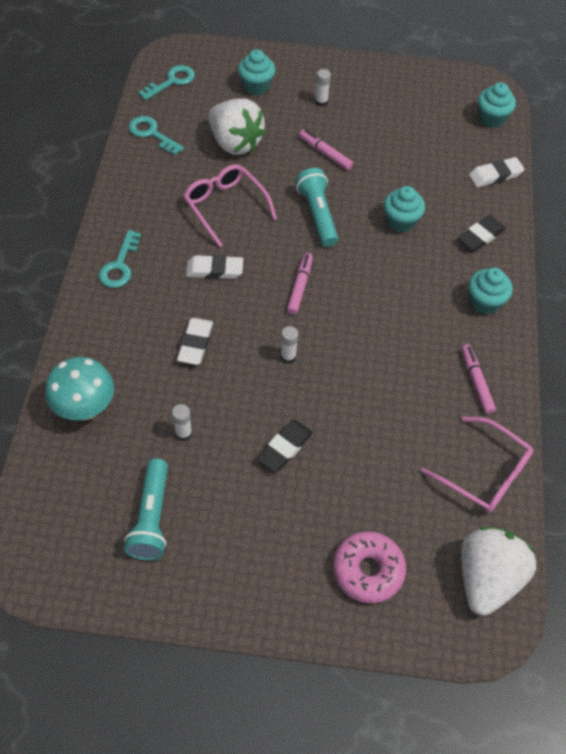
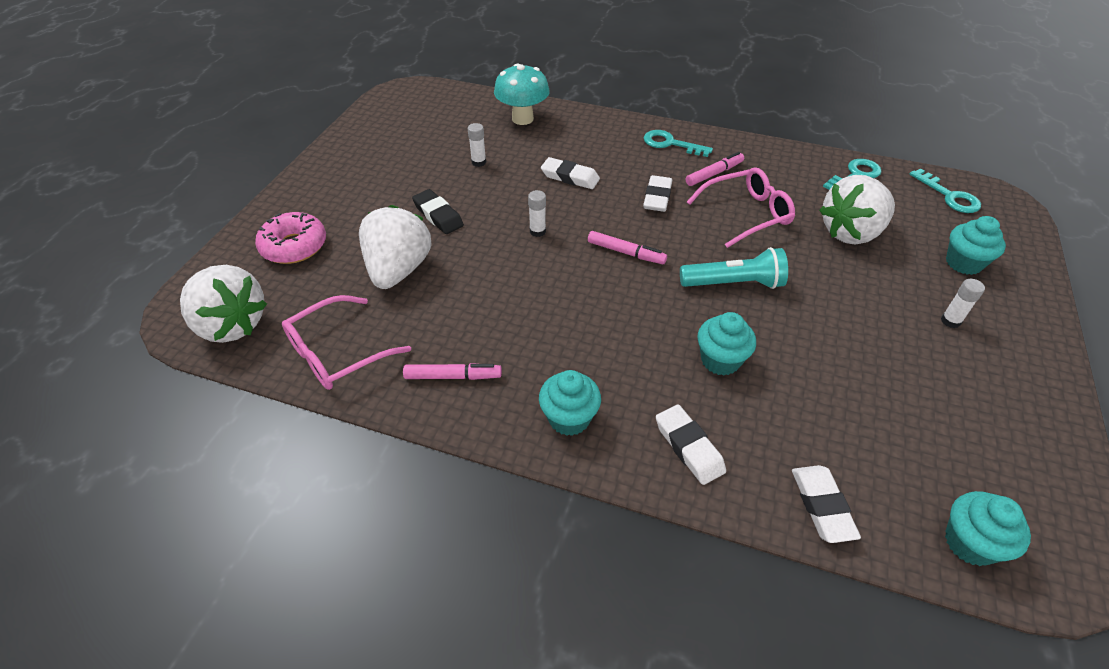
camera: 105 degrees right, 10 degrees down
(151, 518) = (411, 141): turquoise flashlight -> none
(325, 153) = (845, 308): pink marker -> pink marker (714, 174)
(373, 459) = (398, 270): none -> white strawberry
(480, 236) = (689, 447): black eraser -> white eraser

